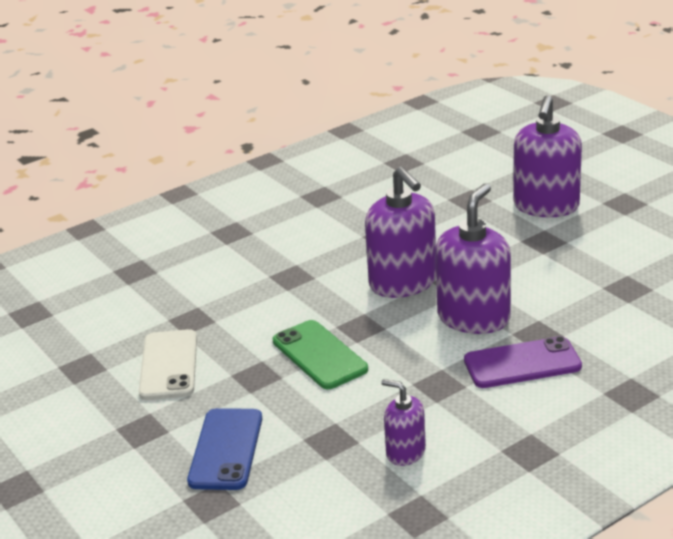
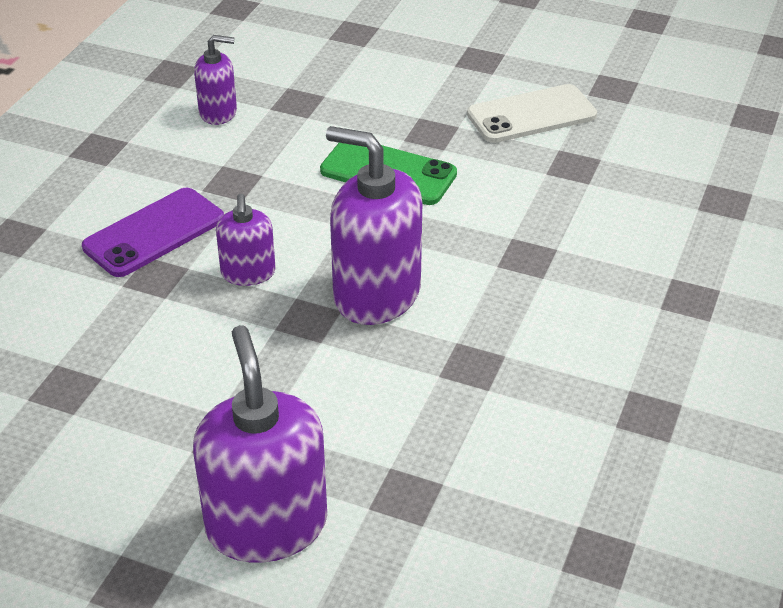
camera: 145 degrees right, 10 degrees up
(169, 365) = (531, 115): white phone -> white phone turned 75 degrees counterclockwise
(226, 449) = (385, 67): blue phone -> none
(473, 318) = (248, 273): purple soap dispenser -> purple soap dispenser, size x0.54

